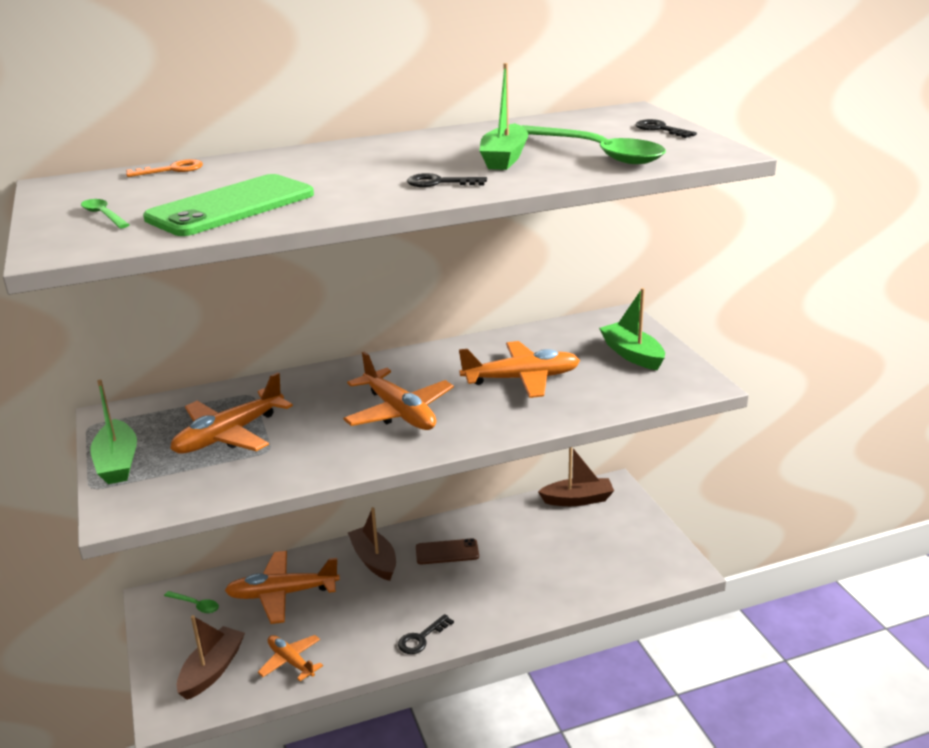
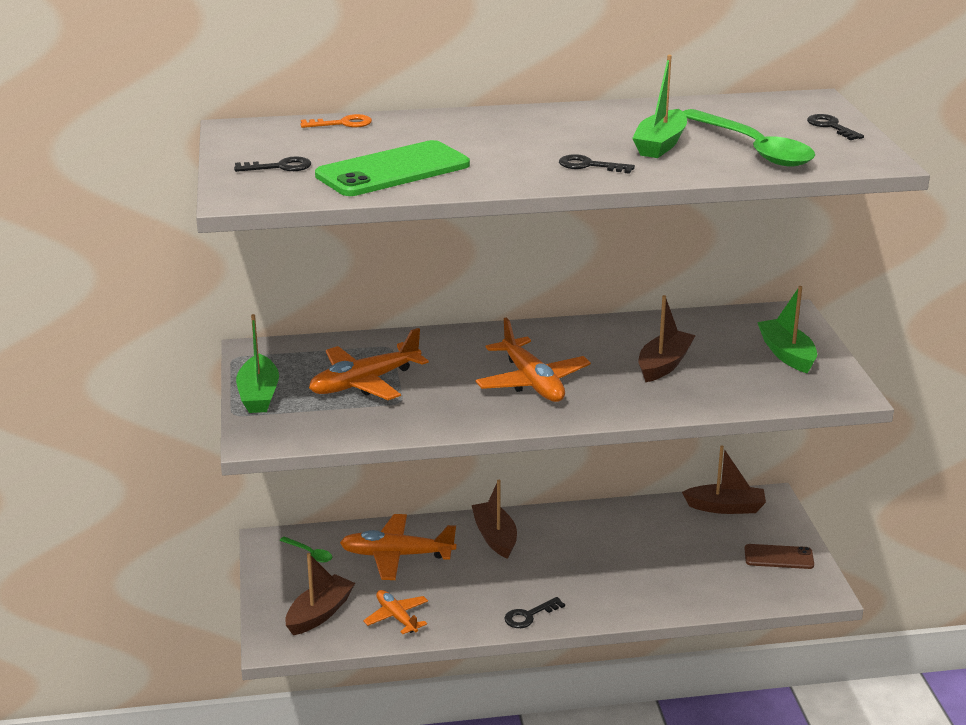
camera: 10 degrees right, 0 degrees up
(104, 215) = (280, 167): green spoon -> black key
(447, 552) = (572, 540): brown phone -> brown phone (778, 557)
(522, 379) = (664, 365): orange plane -> brown boat

